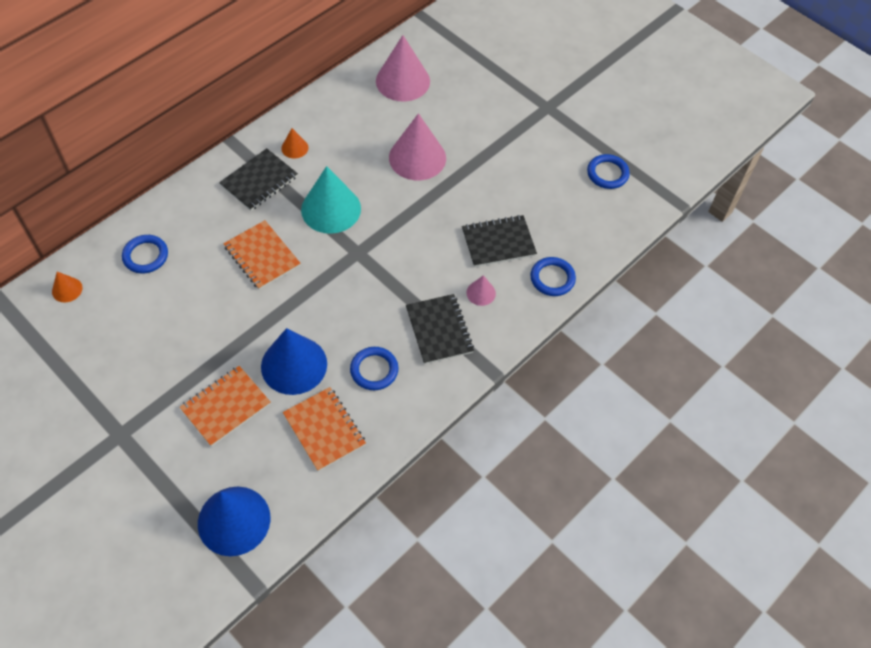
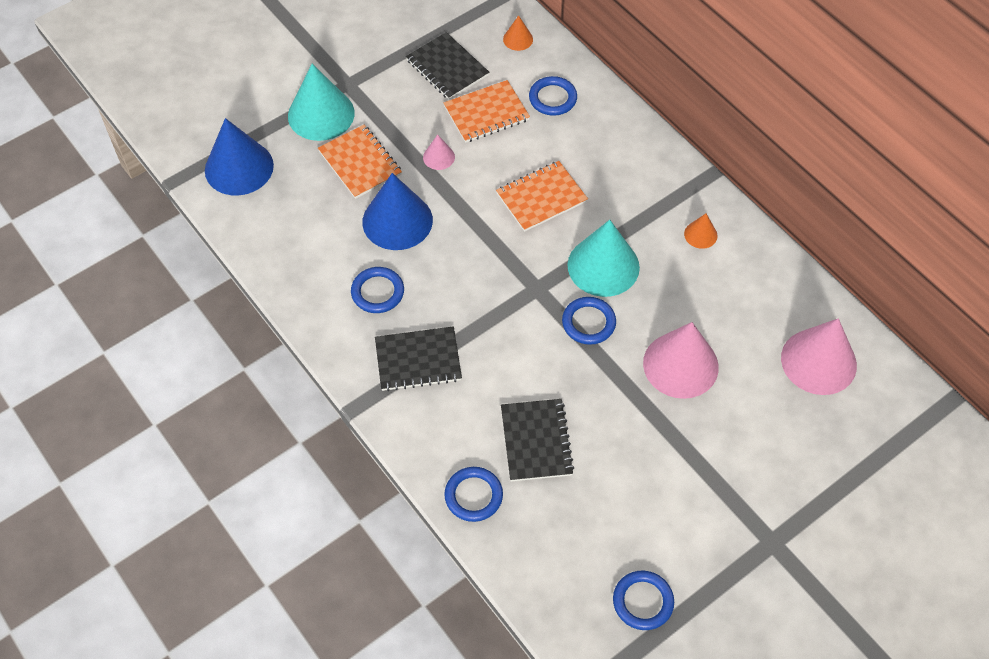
camera: 100 degrees right, 0 degrees up
(161, 453) = (321, 114): none -> turquoise cone
(259, 181) = (650, 198): black notebook -> black notebook (447, 68)
(324, 430) = (316, 243): orange notebook -> orange notebook (486, 113)
(387, 216) = (588, 323): none -> blue ring
(481, 293) = (463, 411): pink cone -> pink cone (439, 157)

